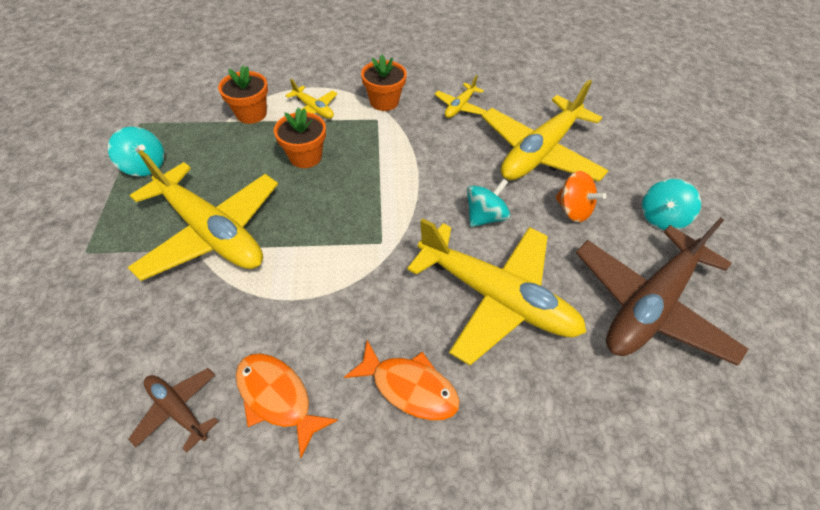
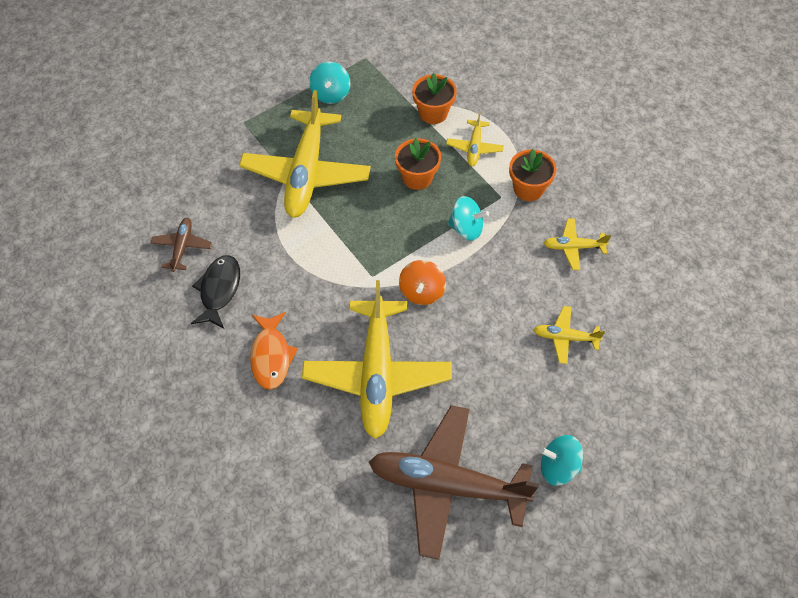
camera: 60 degrees right, 5 degrees up
(277, 397) = (219, 290): orange fish -> black fish
(484, 216) = (451, 330): turquoise spinning top -> turquoise spinning top (466, 228)
(539, 152) = (565, 337): yellow plane -> yellow plane, size x0.45
(572, 210) = (511, 392): orange spinning top -> orange spinning top (422, 292)

